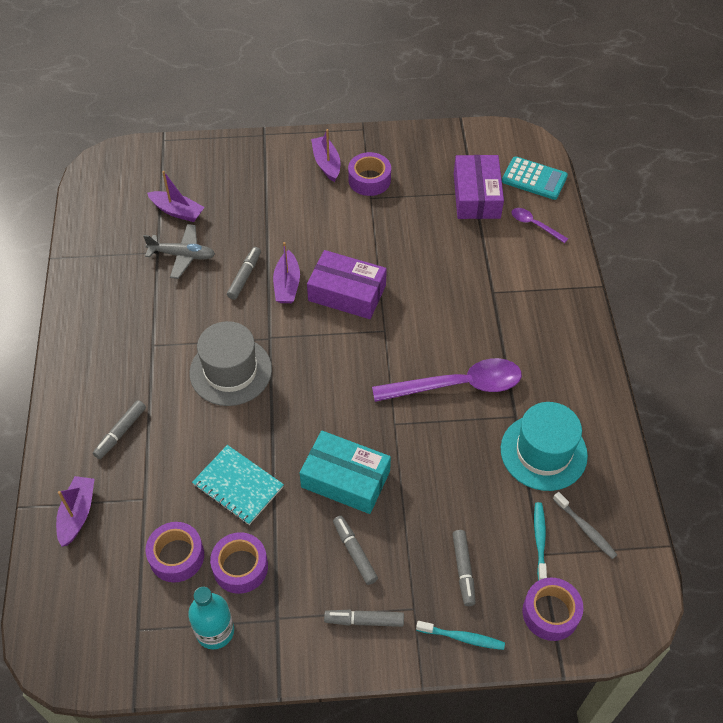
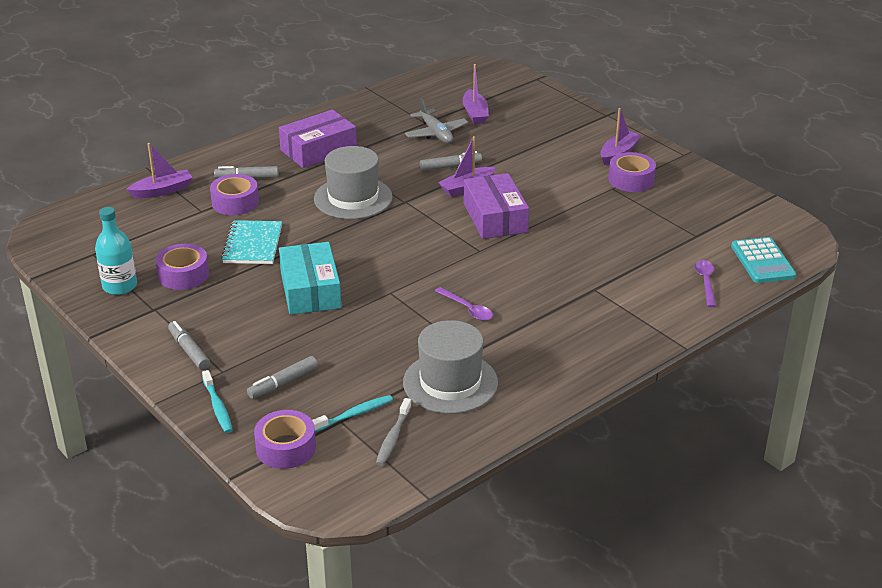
camera: 55 degrees right, 20 degrees down
(176, 556) = (167, 244): purple tape -> purple tape (235, 202)
(354, 552) = (246, 321): grey marker -> none
(457, 385) = (467, 309): purple spoon -> purple spoon, size x0.48
(476, 195) = (694, 238): purple box -> purple box (318, 150)
(543, 452) = (450, 383): turquoise hat -> grey hat

